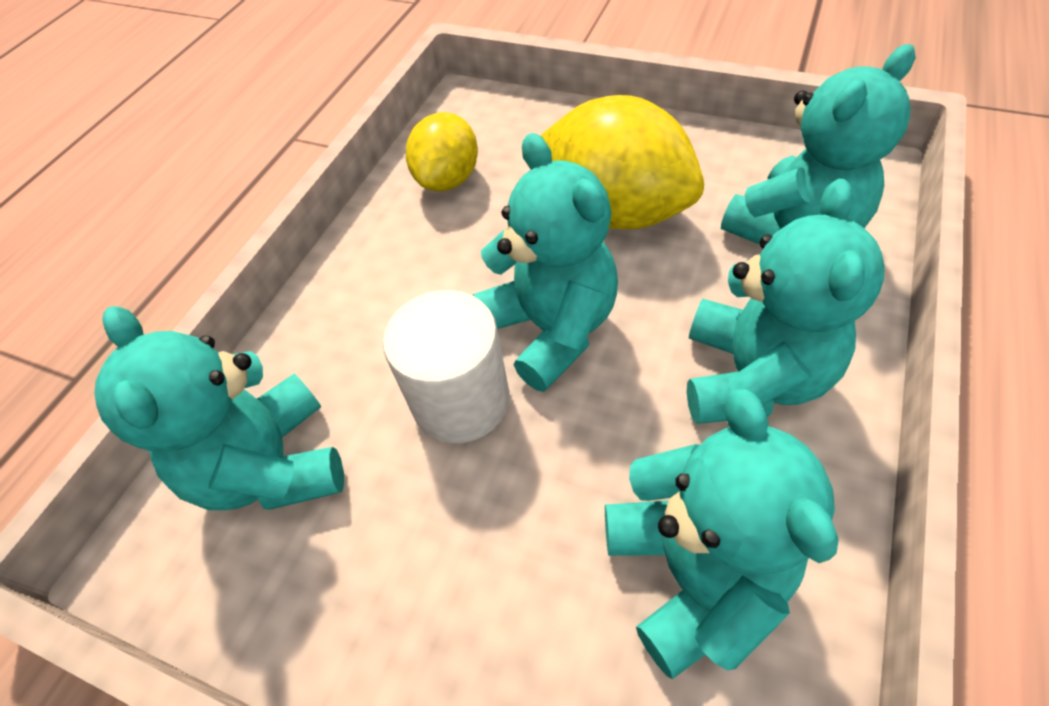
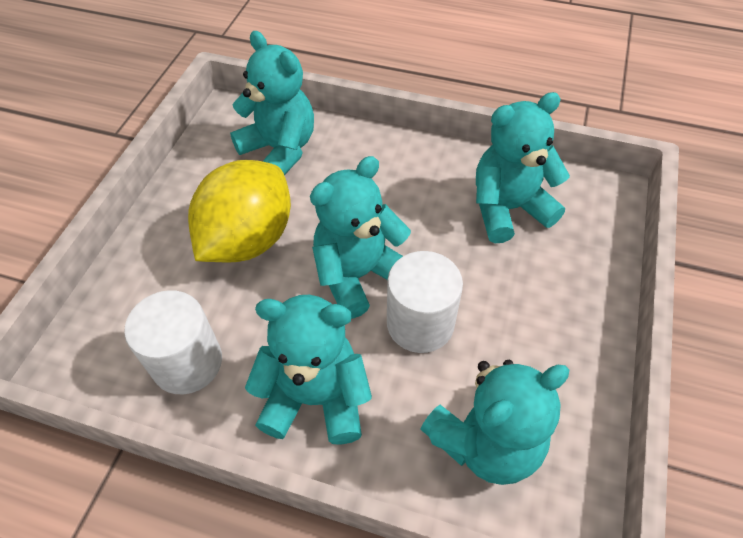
camera: 100 degrees left, 0 degrees up
(448, 179) = (187, 362): yellow lemon -> white cylinder
(751, 377) = (392, 178): turquoise teddy bear -> turquoise teddy bear (315, 398)

